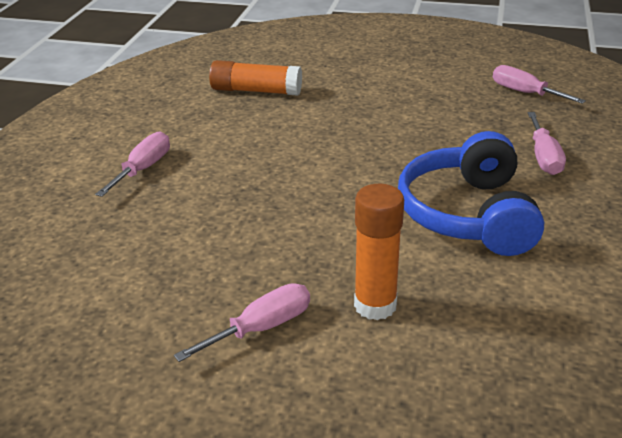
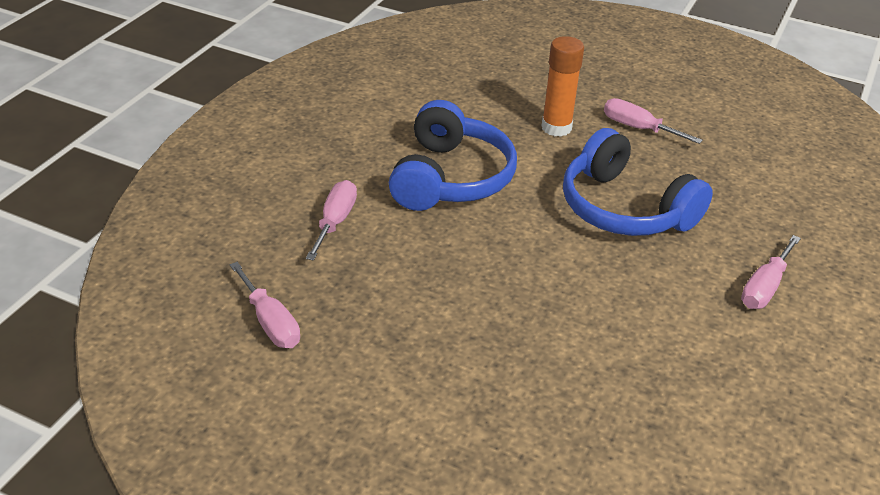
camera: 170 degrees left, 5 degrees up
(256, 91) = (637, 407): orange glue stick -> none
(261, 328) = (638, 128): pink screwdriver -> pink screwdriver turned 60 degrees clockwise
(273, 215) = (624, 209): none -> blue headphones

